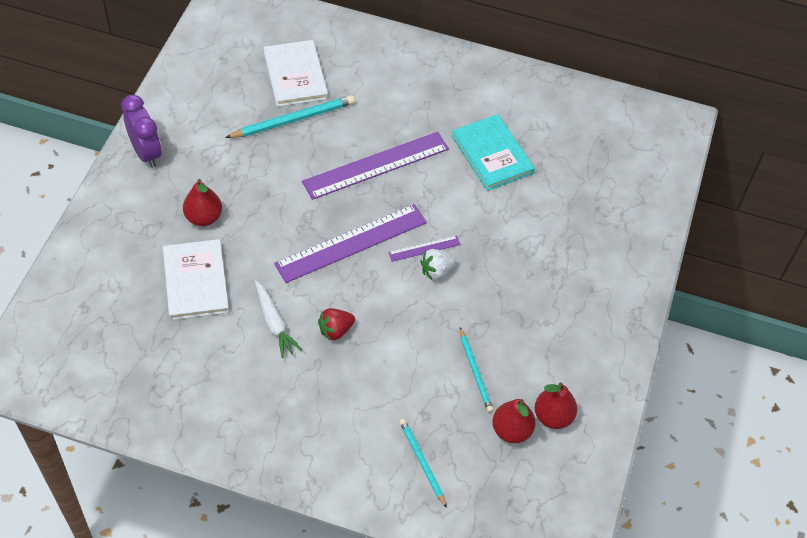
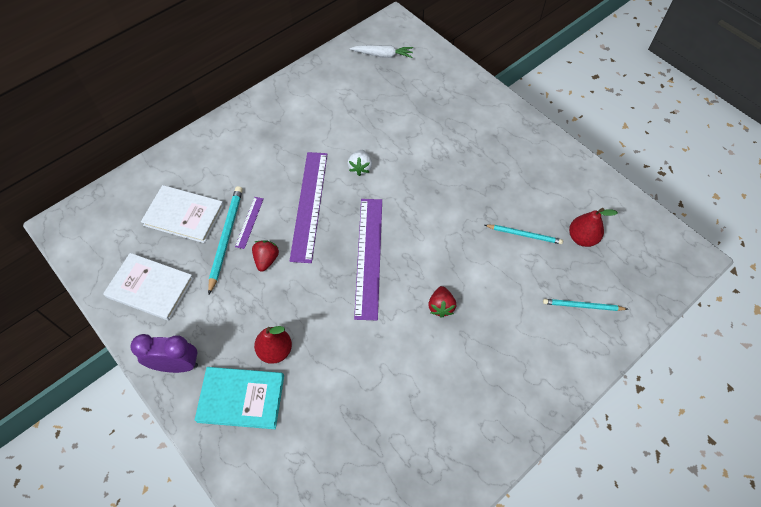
camera: 55 degrees left, 5 degrees up
(195, 281) = (335, 387): white book -> white book (150, 288)
(274, 324) = (410, 347): white carrot -> white carrot (383, 55)
(291, 162) = (266, 259): none -> red strawberry
(424, 248) = (403, 212): purple ruler -> purple ruler (249, 222)
(436, 271) = (427, 215): white strawberry -> white strawberry (360, 168)
(492, 154) = (349, 131): turquoise book -> turquoise book (241, 398)
(553, 416) = (582, 208): red pear -> none

